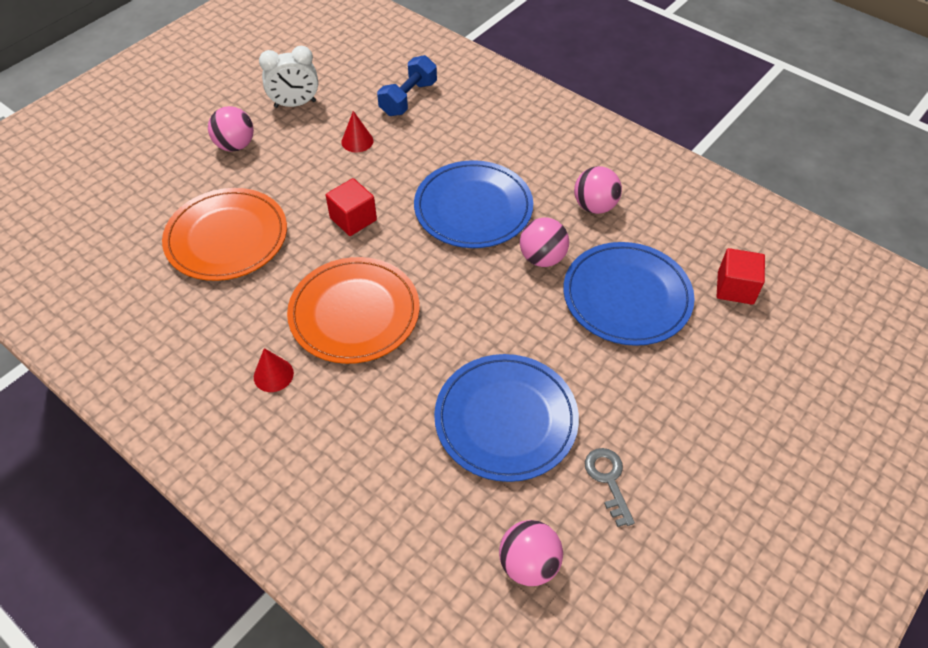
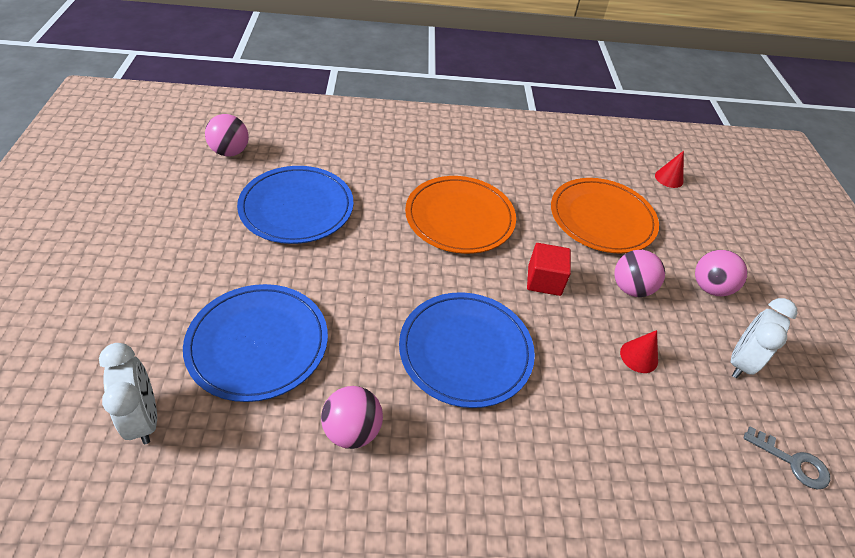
camera: 135 degrees right, 5 degrees down
(273, 375) = (463, 164): red cone -> red cone (669, 178)
(408, 98) = (670, 448): blue dumbbell -> none
(542, 258) = (361, 337): pink ball -> pink ball (631, 288)
(608, 480) = (202, 207): grey key -> grey key (792, 462)
(735, 288) = (144, 418): red cube -> white clock

